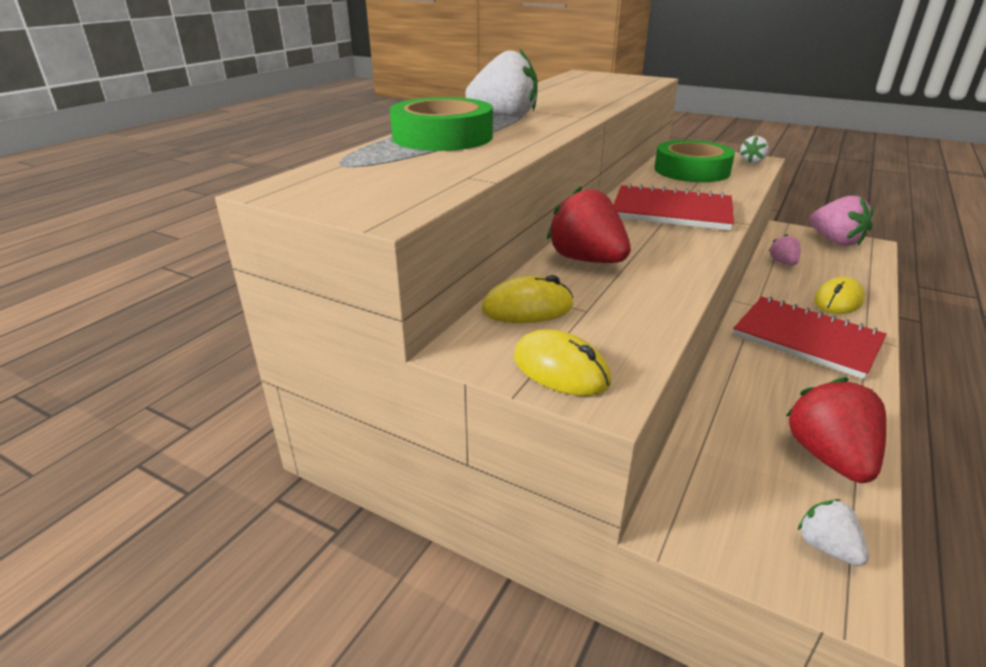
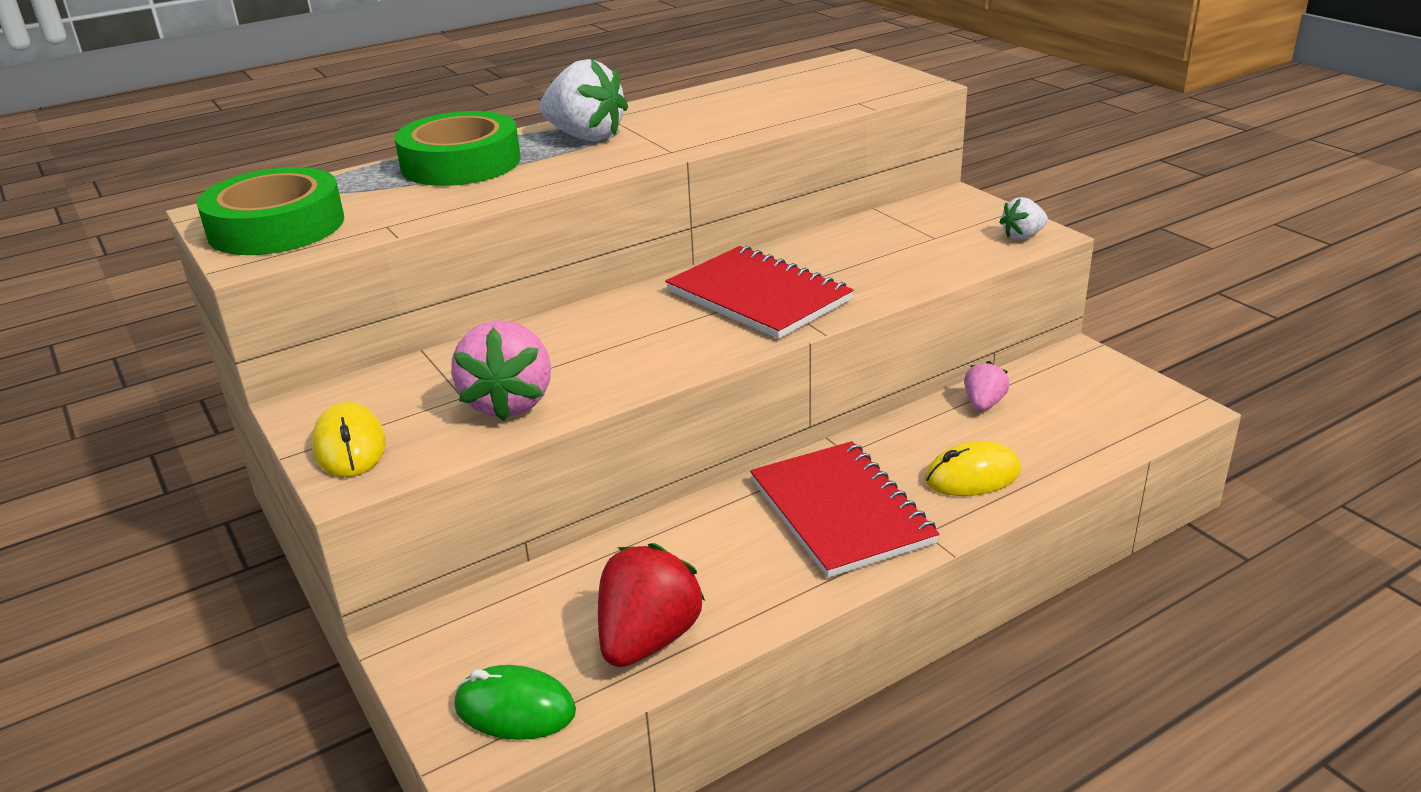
camera: 30 degrees right, 0 degrees up
(527, 308) = (413, 379): yellow mouse -> none
(587, 260) = (553, 339): red strawberry -> none
(691, 170) = (902, 236): green tape -> green tape (276, 226)
(827, 547) = (515, 709): white strawberry -> green mouse
(835, 241) = (1128, 389): pink strawberry -> pink strawberry (509, 403)

